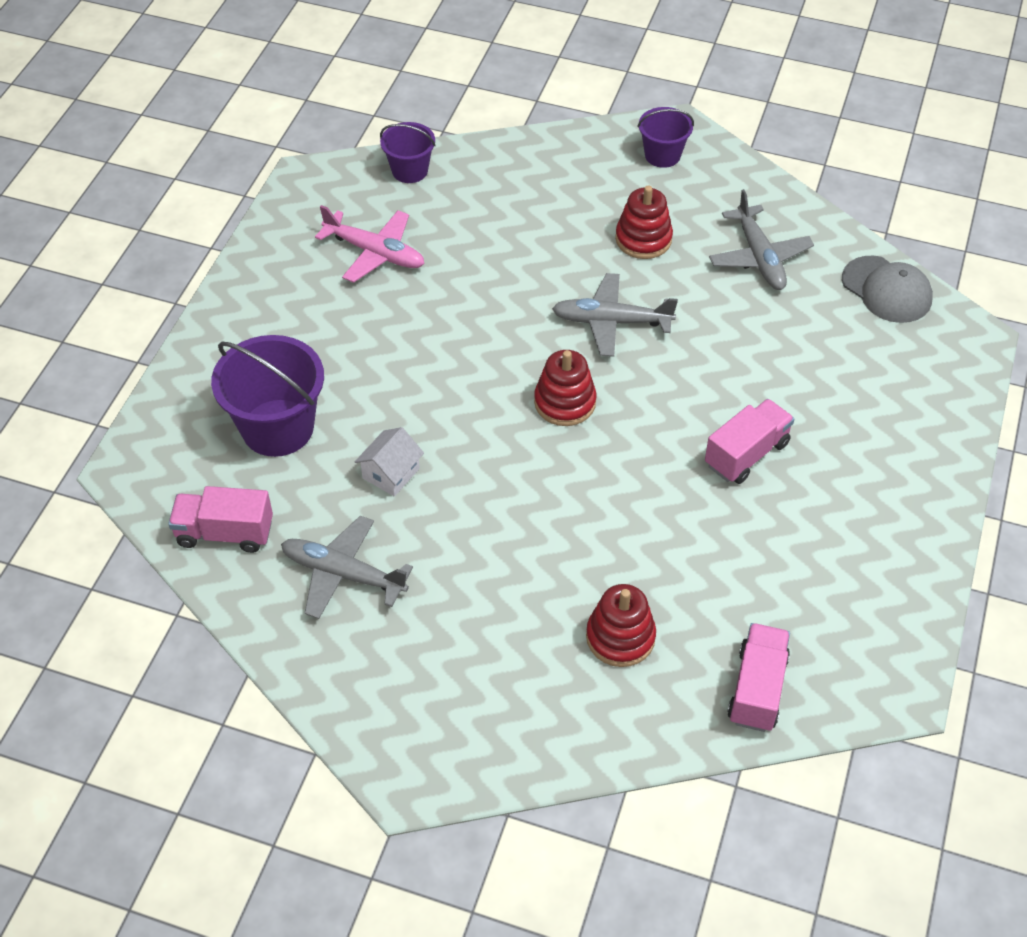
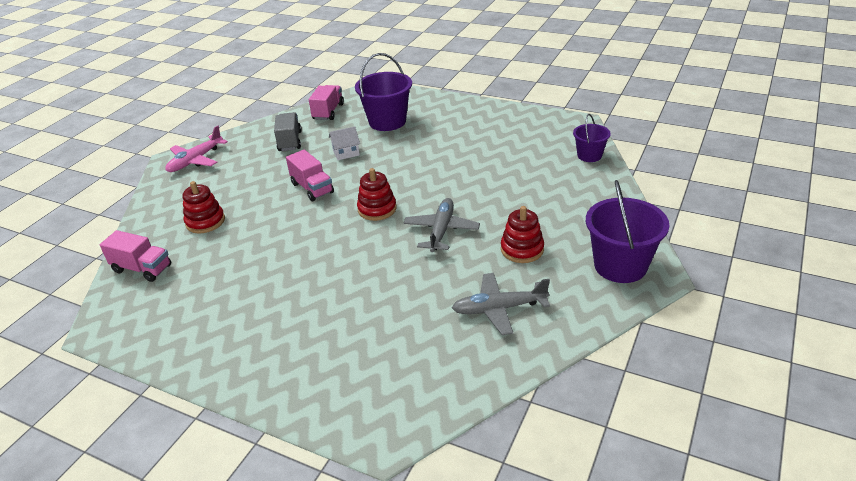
camera: 100 degrees right, 15 degrees down
(344, 574) = (290, 141): grey plane -> grey truck
(374, 253) = (513, 145): pink plane -> pink plane (196, 160)
(391, 473) = (346, 152): white house -> white house turned 60 degrees counterclockwise
(662, 155) = (620, 266): purple bucket -> purple bucket, size x1.74
(746, 454) = (309, 282): pink truck -> pink truck (312, 188)
(886, 290) = (453, 385): grey cap -> none

